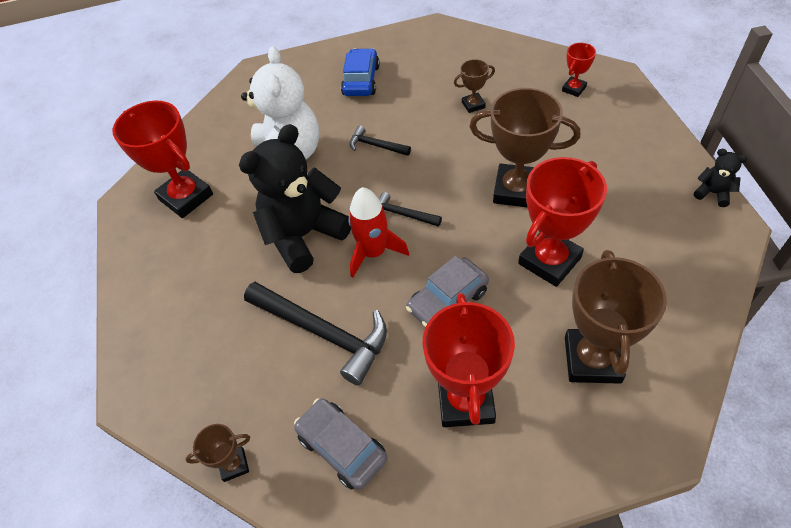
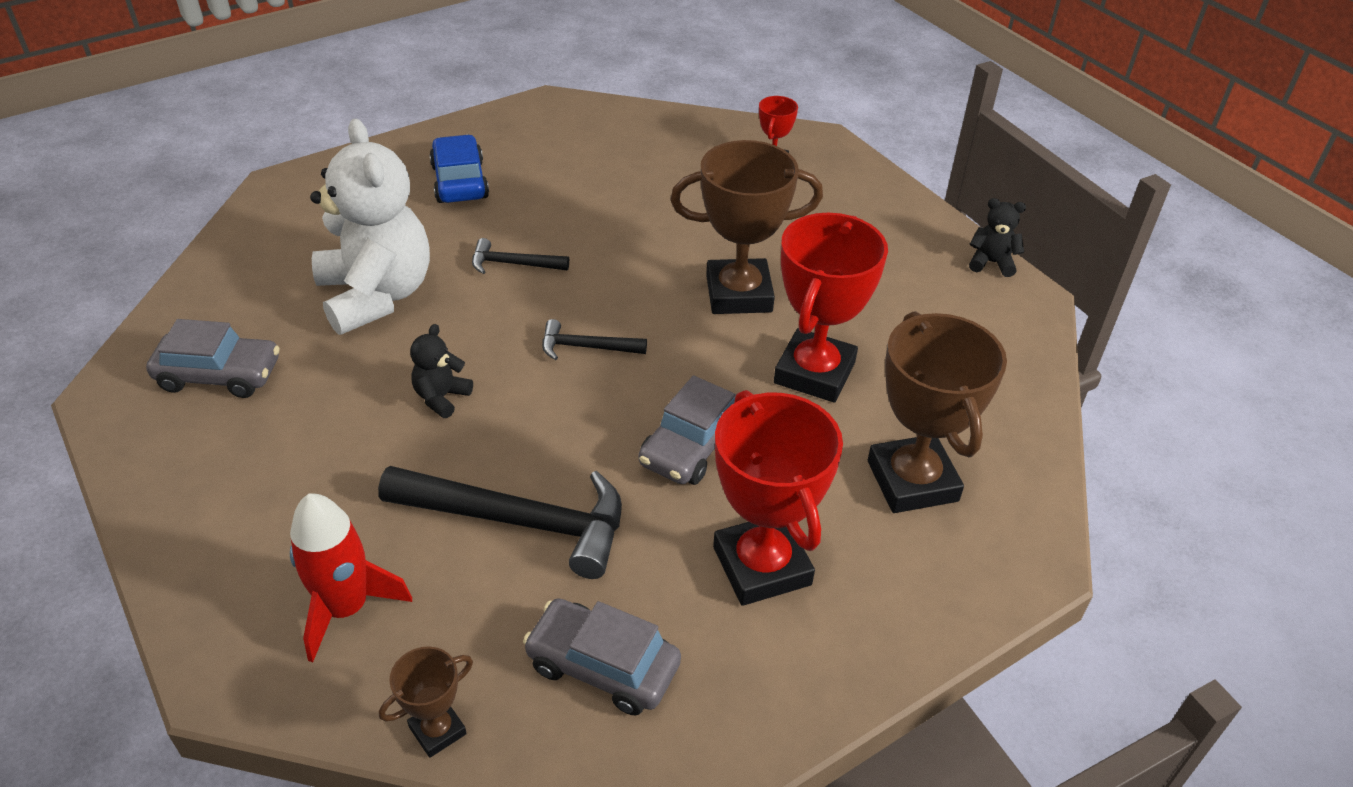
camera: 25 degrees left, 10 degrees down
(186, 197) = (219, 375): red trophy -> grey car
(304, 235) = (441, 397): black teddy bear -> black teddy bear, size x0.42
(374, 252) = (560, 403): red rocket -> red rocket (346, 608)
(473, 105) = (640, 196): brown trophy -> none

